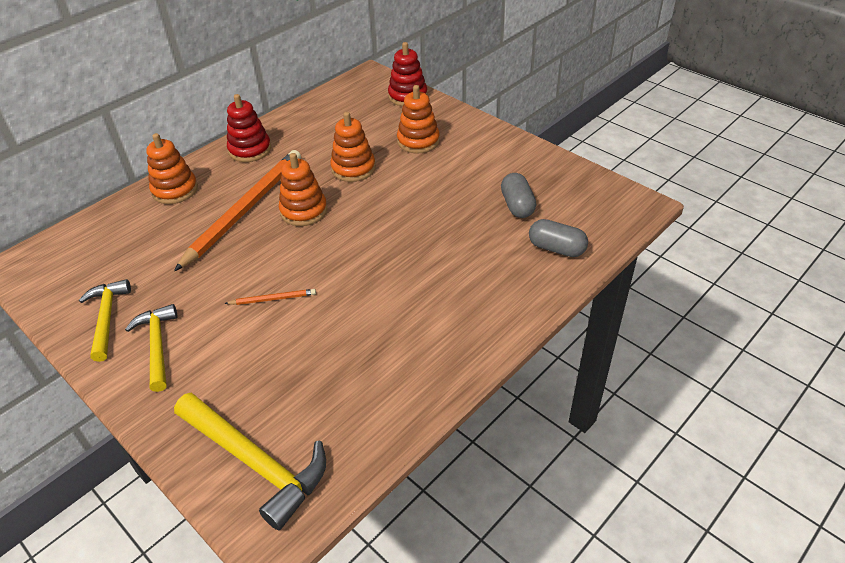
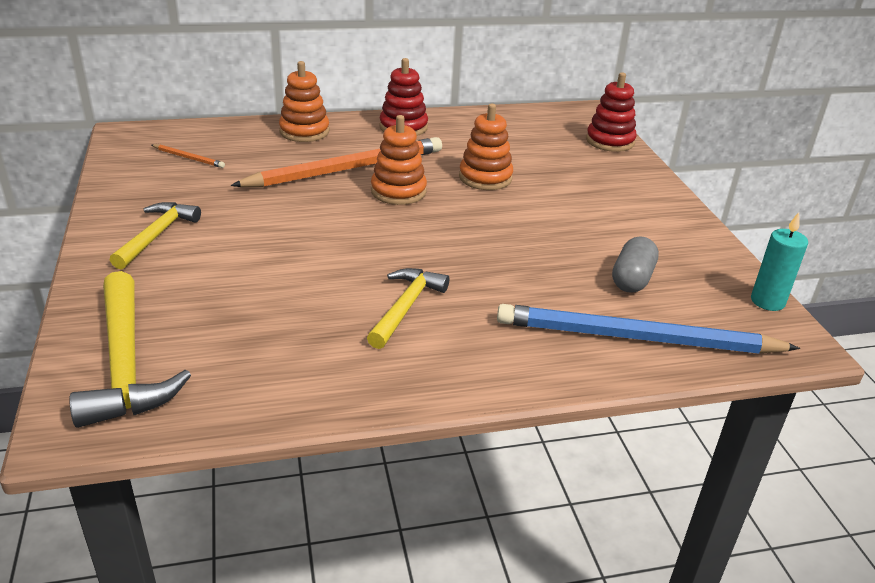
camera: 30 degrees right, 10 degrees down
(107, 318) = (144, 198): yellow hammer -> yellow hammer (406, 307)
(273, 299) = (291, 246): orange pencil -> orange pencil (189, 158)
(418, 141) = (579, 181): orange stacking toy -> none
(556, 248) = (637, 338): grey capsule -> blue pencil
(602, 182) = (767, 301): none -> turquoise candle

